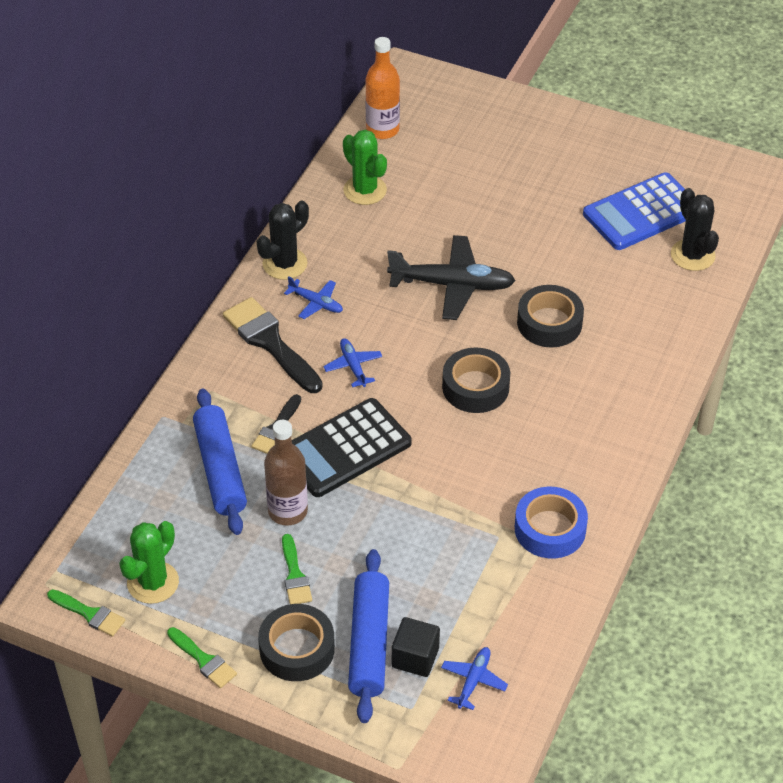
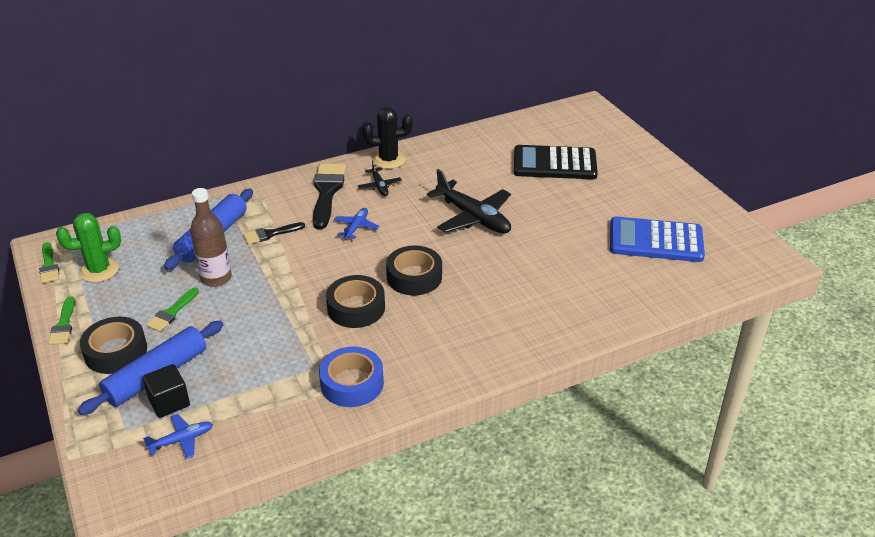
camera: 40 degrees right, 10 degrees down
(316, 303) = (379, 186): blue plane -> black plane
(345, 448) = (292, 265): black calculator -> black calculator (554, 164)
(365, 190) = (484, 147): green cactus -> none
(382, 130) = (535, 124): orange bottle -> none
(549, 323) = (509, 268): black tape -> black tape (356, 308)
(692, 255) = (664, 282): black cactus -> none

